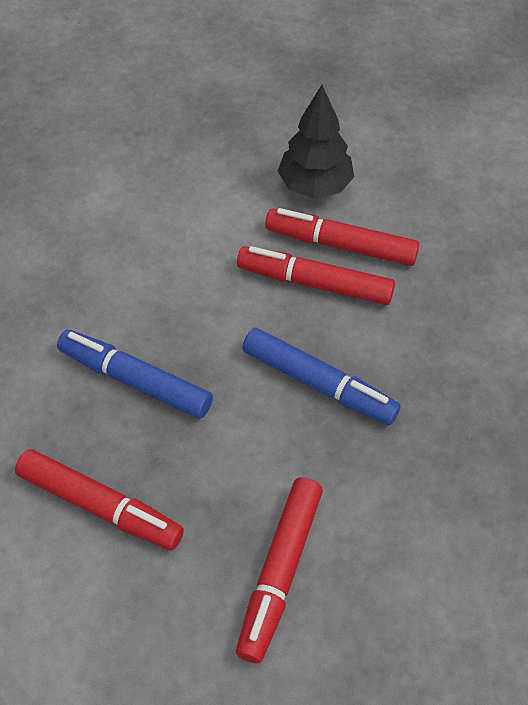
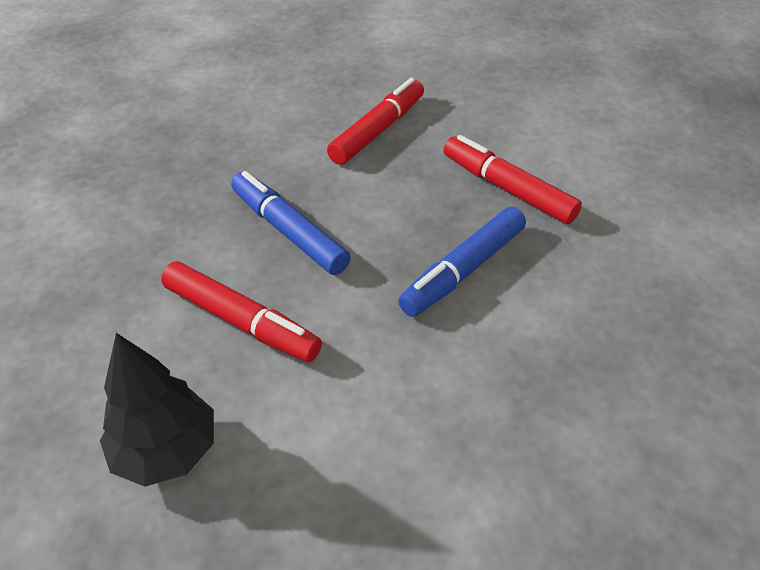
camera: 165 degrees left, 10 degrees down
(135, 380) = (463, 270): blue marker -> blue marker turned 90 degrees clockwise
(340, 245) = (186, 358): red marker -> none

